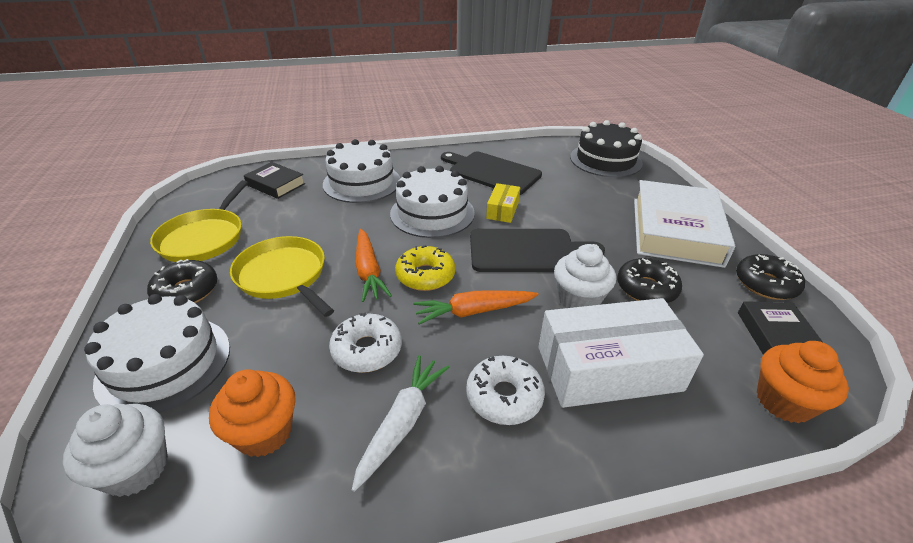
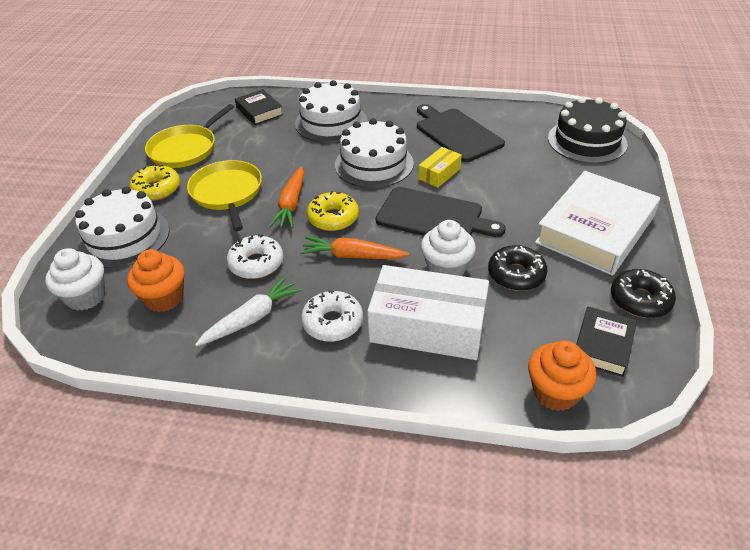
camera: 25 degrees right, 5 degrees up
(186, 291) = (157, 189): black donut -> yellow donut

